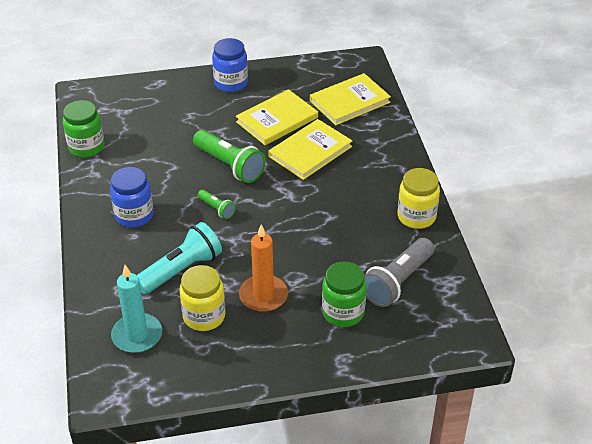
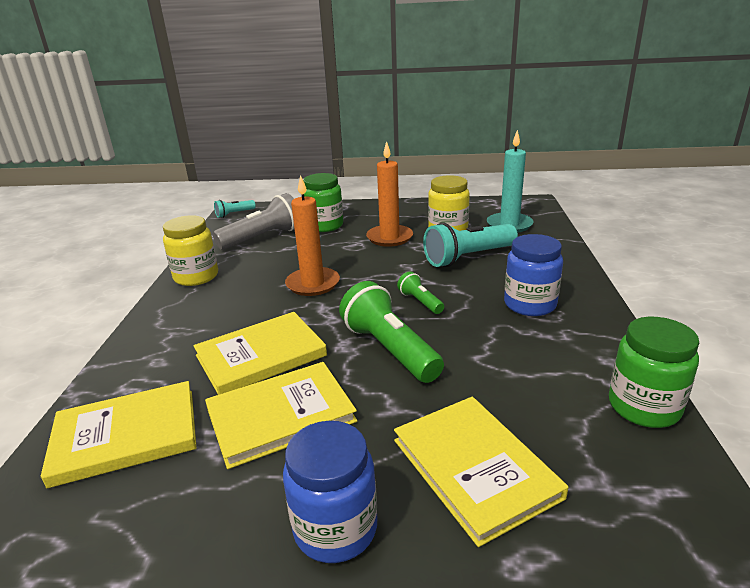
camera: 165 degrees left, 15 degrees down
(176, 109) = (474, 468): none -> yellow book
(309, 219) = (313, 284): none -> orange candle
(467, 328) = (234, 214): none -> turquoise flashlight

